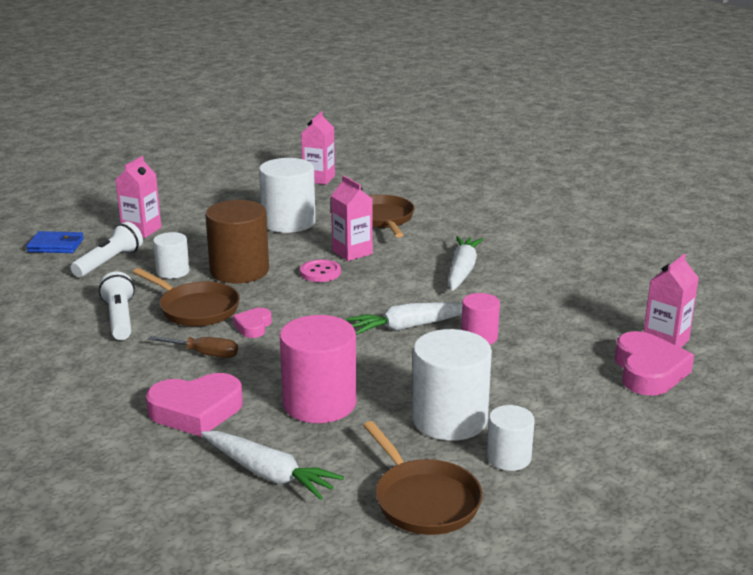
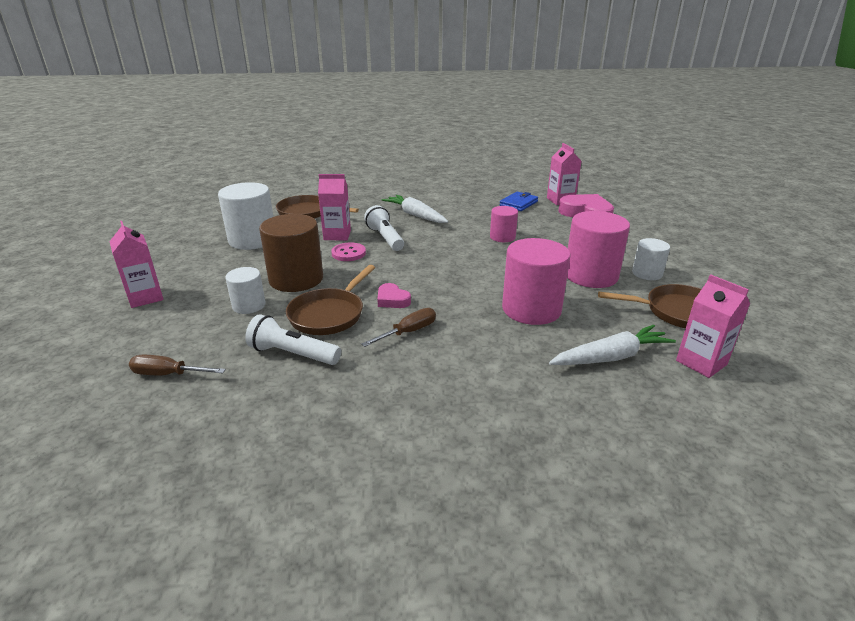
camera: 55 degrees left, 5 degrees up
(52, 286) = (167, 374): none -> brown screwdriver
(56, 245) = (84, 349): blue wallet -> blue wallet (518, 203)
(109, 262) = (176, 330): white flashlight -> white flashlight (385, 238)
(195, 308) = (329, 314): brown pan -> brown pan turned 135 degrees clockwise
(196, 411) = (494, 361): pink heart -> none
(319, 179) = (206, 211): pink carton -> pink carton (701, 362)
(409, 327) = (464, 251): white carrot -> none
(449, 419) = (591, 275): white cylinder -> pink cylinder

